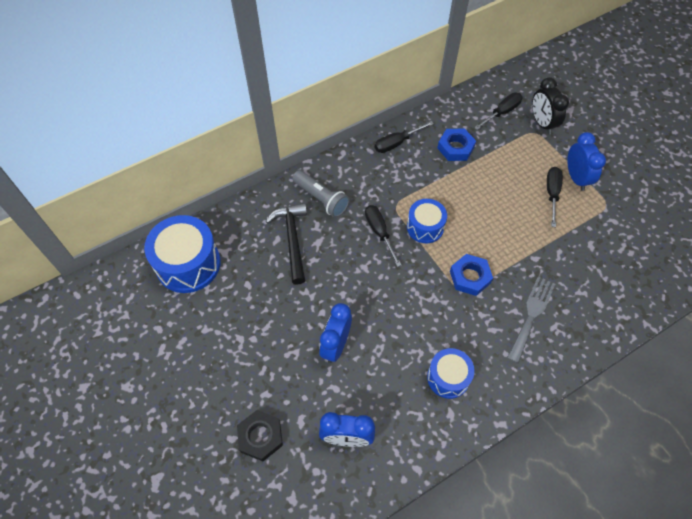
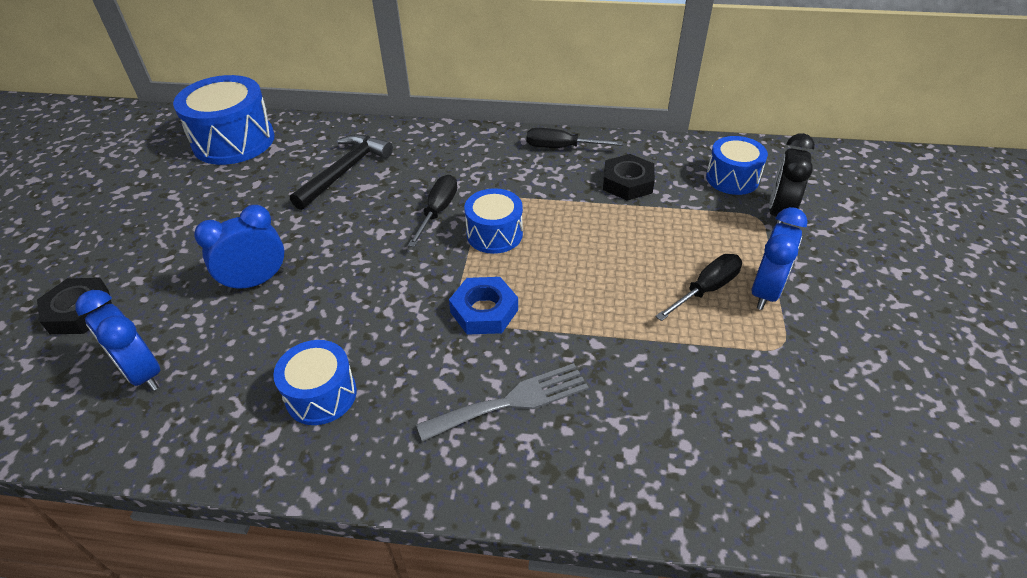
camera: 40 degrees right, 15 degrees down
(321, 199) = (418, 154): grey flashlight -> none
(455, 147) = (627, 183): blue nut -> black nut
(502, 112) = (732, 178): black screwdriver -> blue drum

